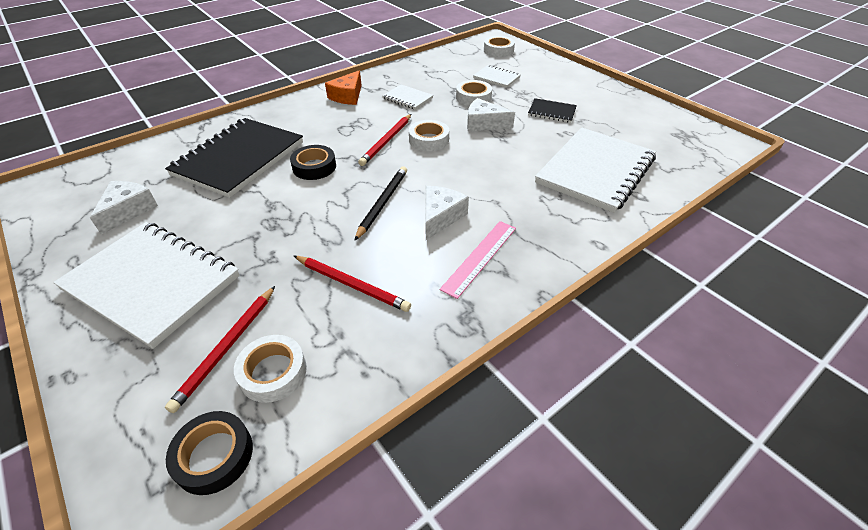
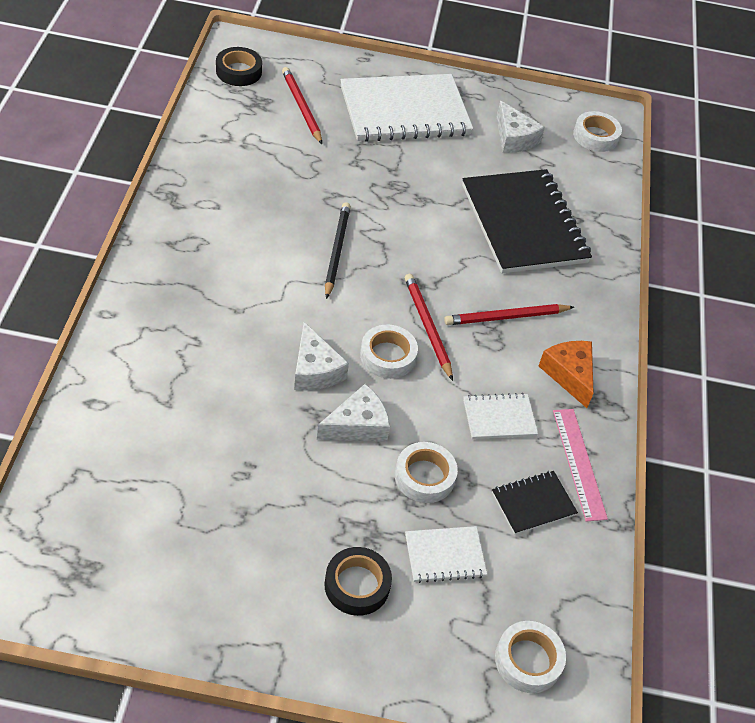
camera: 130 degrees right, 5 degrees up
(273, 372) = (257, 110): white tape -> white tape (595, 136)
(314, 167) = (447, 253): black tape -> black tape (357, 585)
(352, 284) = (274, 176): red pencil -> red pencil (506, 317)
(382, 203) = (336, 251): black pencil -> black pencil turned 150 degrees counterclockwise
(440, 217) = (271, 265): white cheese -> white cheese (315, 370)
(480, 257) = (201, 245): pink ruler -> pink ruler (579, 463)
(552, 112) = (295, 511): black notebook -> black notebook (533, 504)
(595, 171) = (165, 416): white notebook -> none

